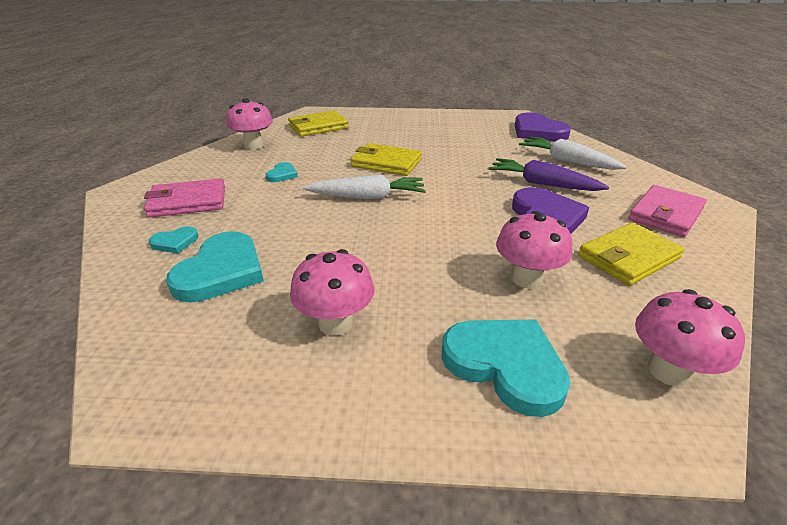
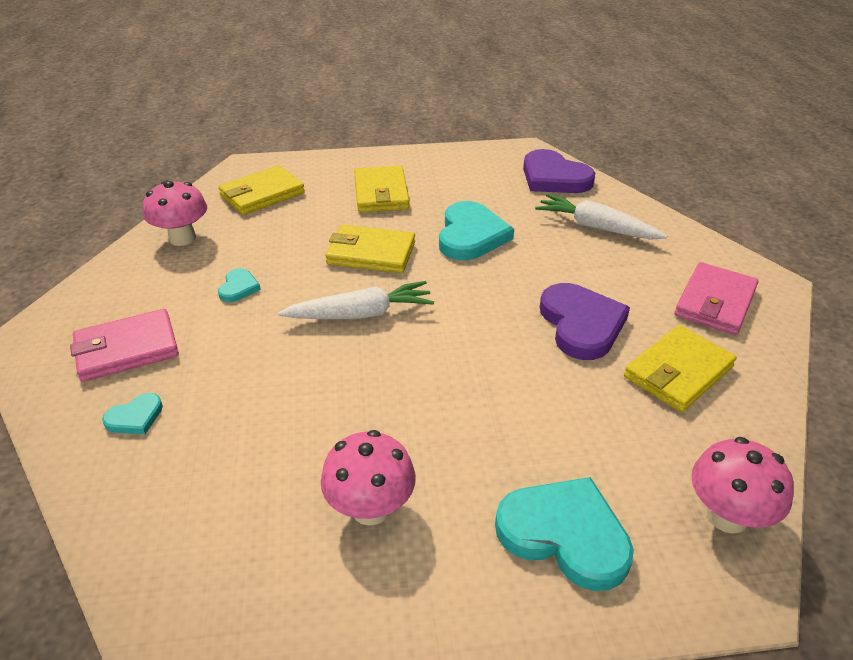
camera: 10 degrees left, 5 degrees up
(221, 271) = (211, 454): turquoise heart -> turquoise heart (471, 235)
(403, 132) = (381, 193): none -> yellow wallet
(527, 278) = (571, 417): pink mushroom -> none
(542, 184) = (571, 269): purple carrot -> none

